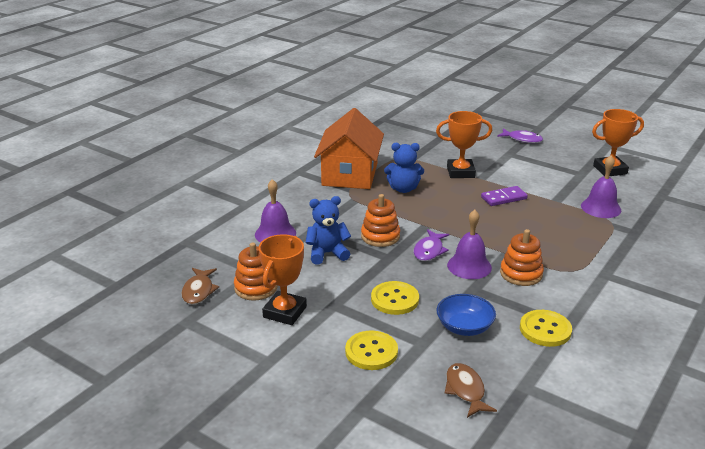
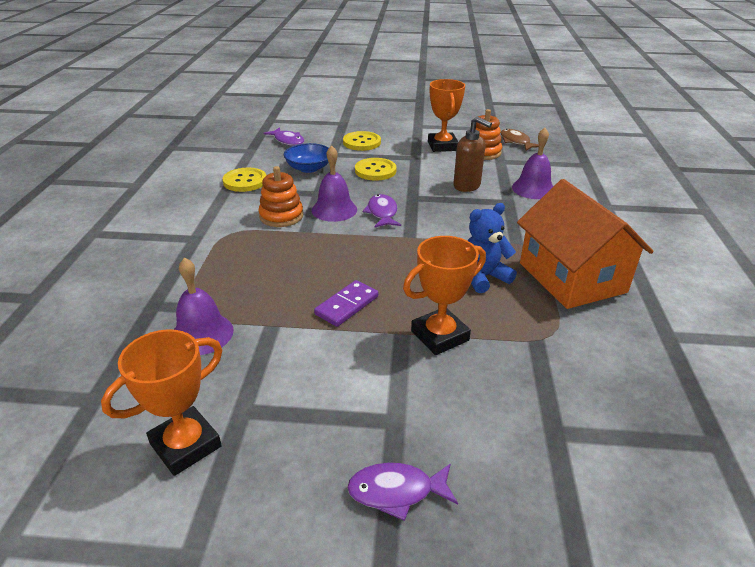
camera: 150 degrees right, 5 degrees up
(327, 253) = (467, 186): blue teddy bear -> brown soap dispenser
(380, 236) = (441, 213): orange stacking toy -> none
(466, 390) = (287, 141): brown fish -> purple fish

